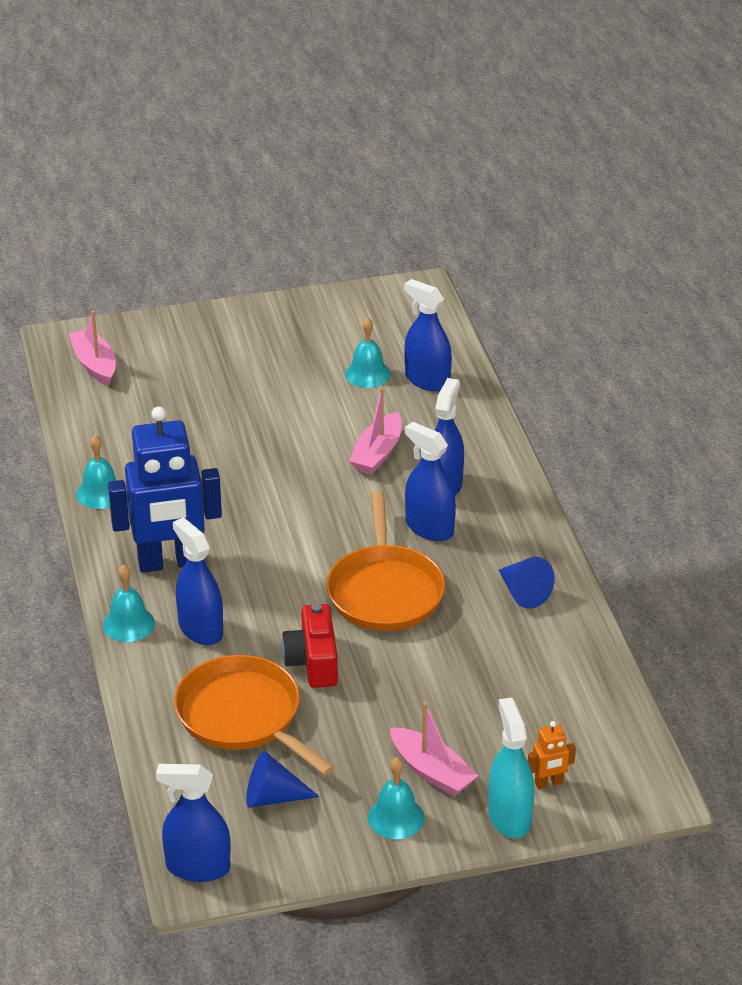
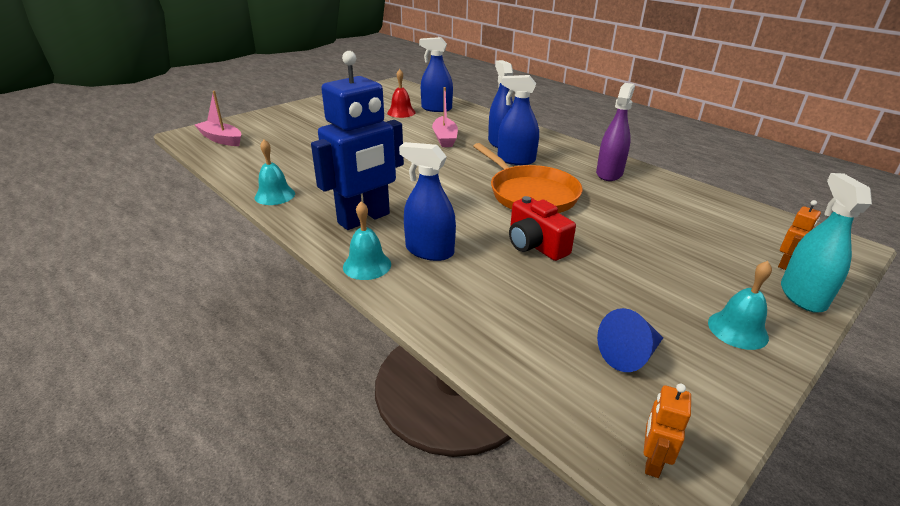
camera: 30 degrees left, 5 degrees down
(198, 867) = (652, 461): blue spray bottle -> orange robot
(243, 716) = (528, 299): orange pan -> none
(367, 374) = (401, 112): turquoise bell -> red bell
(432, 771) = (709, 285): pink boat -> none
(509, 817) = (802, 296): turquoise spray bottle -> turquoise spray bottle turned 45 degrees clockwise
(523, 593) = (609, 173): blue cone -> purple spray bottle

